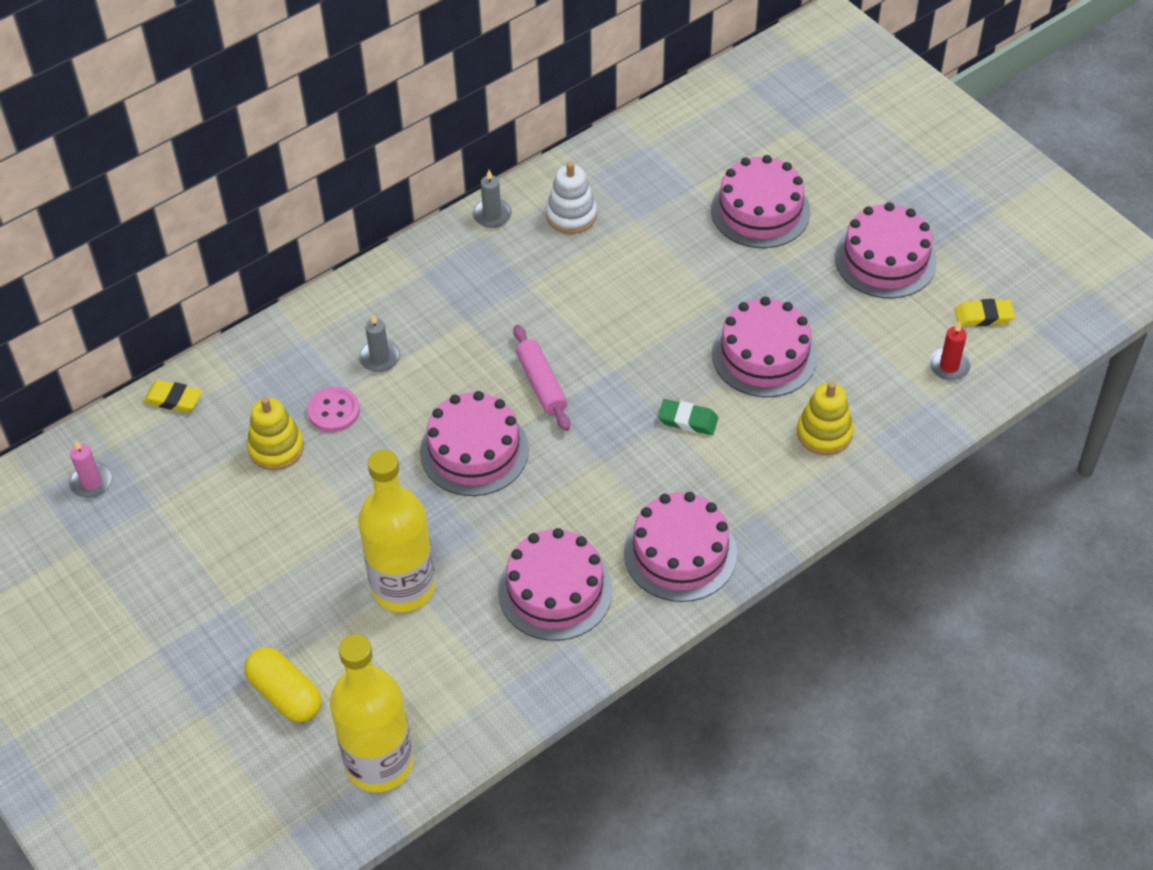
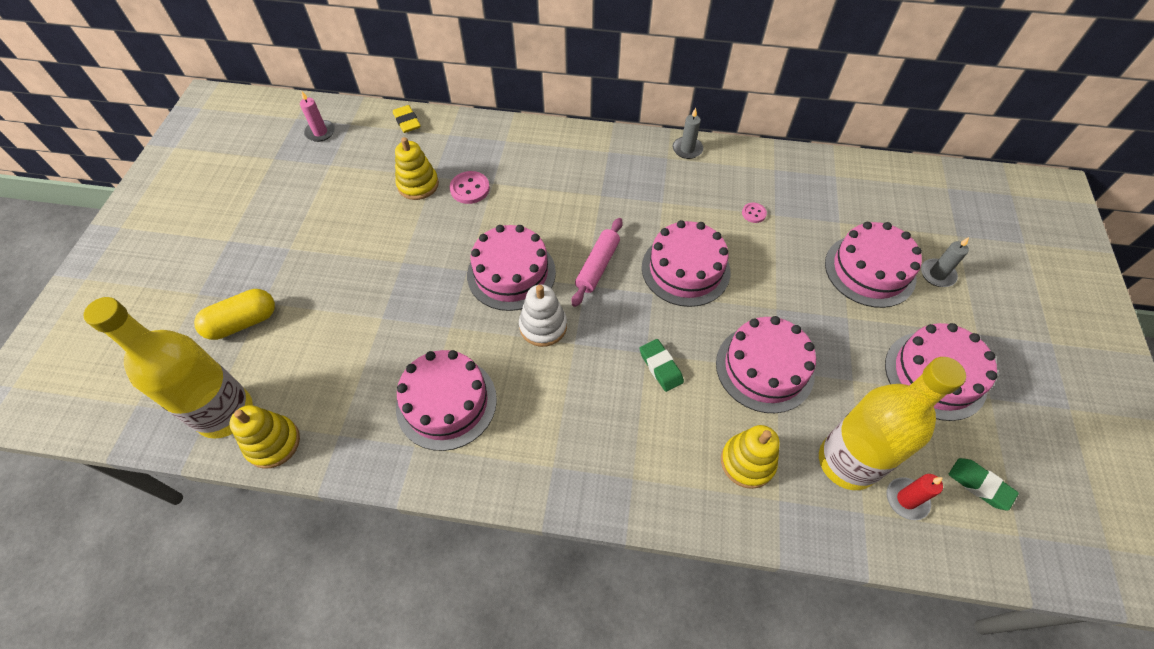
camera: 45 degrees right, 5 degrees up
(285, 694) = (243, 322): yellow capsule -> yellow capsule turned 60 degrees clockwise
(380, 358) = (529, 179): grey candle -> grey candle (937, 274)
(403, 587) = (374, 318): yellow bottle -> yellow bottle (847, 462)
(454, 743) = (273, 443): none -> yellow stacking toy
(571, 215) = (735, 182): white stacking toy -> white stacking toy (543, 326)
(618, 232) = (753, 213): none -> pink button
(680, 553) = (549, 453): pink cake -> pink cake (685, 269)
(983, 316) = (979, 485): yellow eraser -> green eraser

